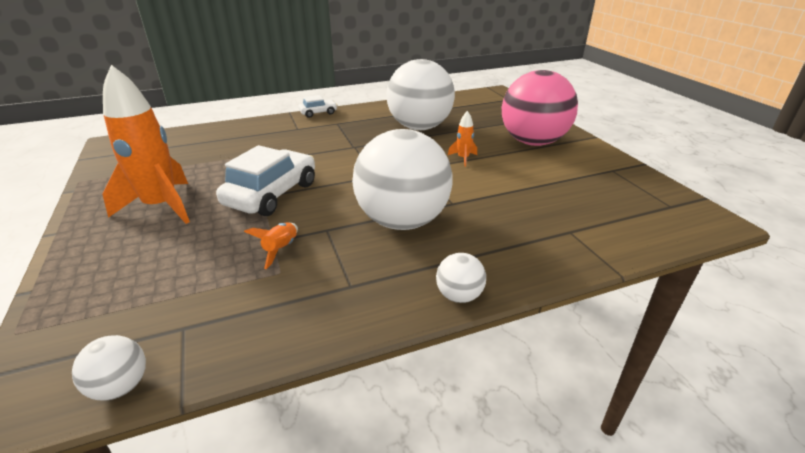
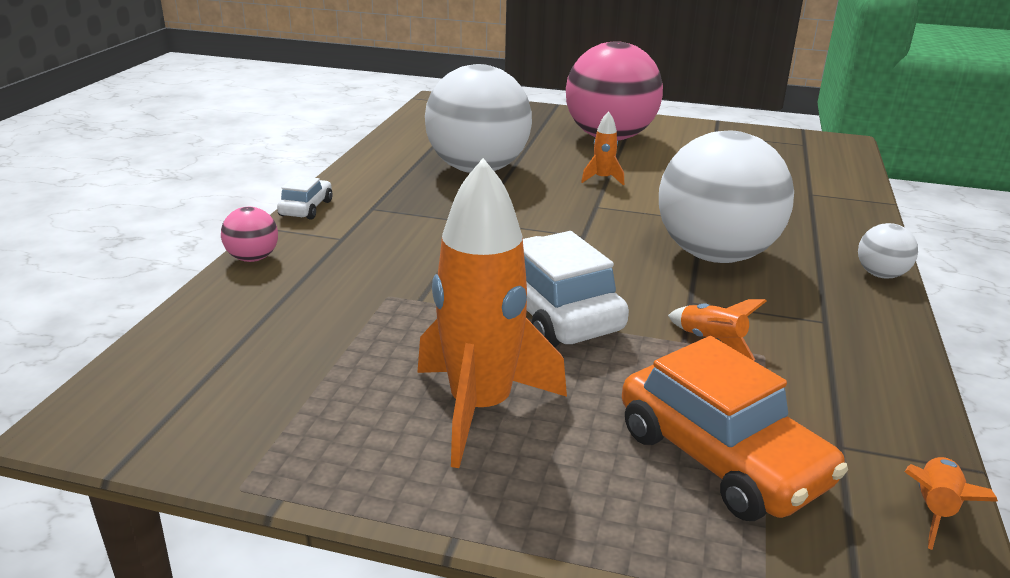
camera: 55 degrees left, 5 degrees down
(121, 386) = (934, 509): white ball -> orange rocket
(147, 285) = (721, 458): none -> orange car
(258, 121) = (253, 258): none -> pink ball

